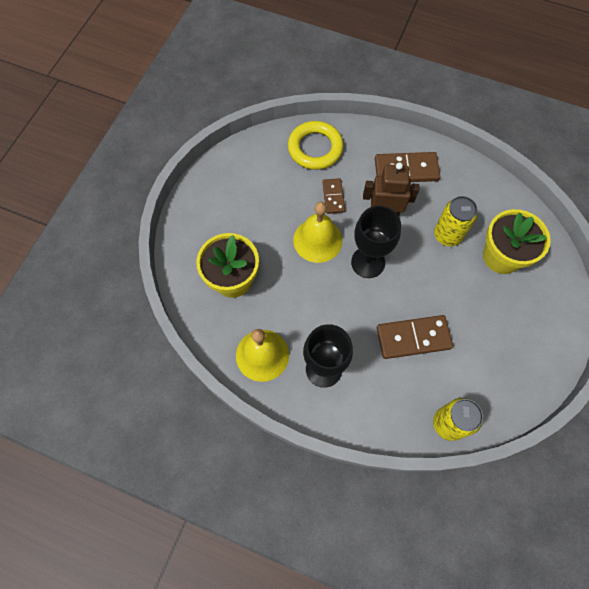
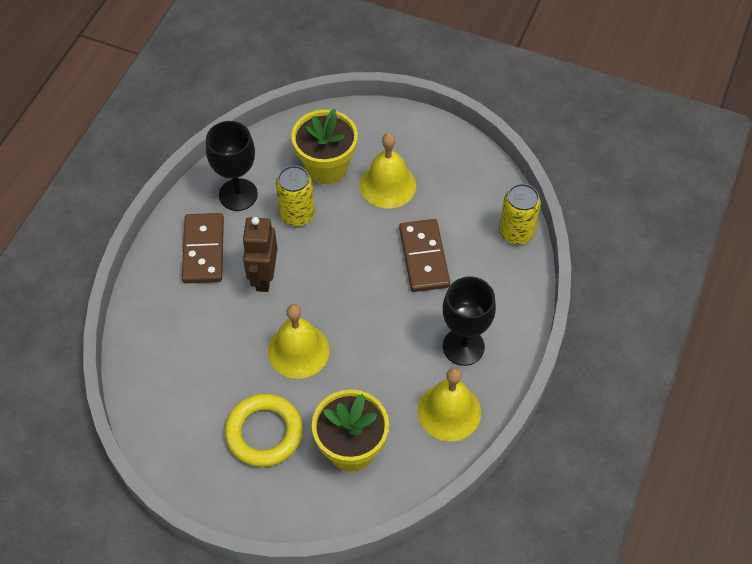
camera: 90 degrees left, 10 degrees down
(315, 148) = (160, 351): yellow ring -> yellow ring (264, 433)
(333, 197) = (237, 332): brown domino -> none
(368, 262) = (330, 297): black goblet -> black goblet (238, 195)
(489, 308) = (388, 185): none -> yellow bell

